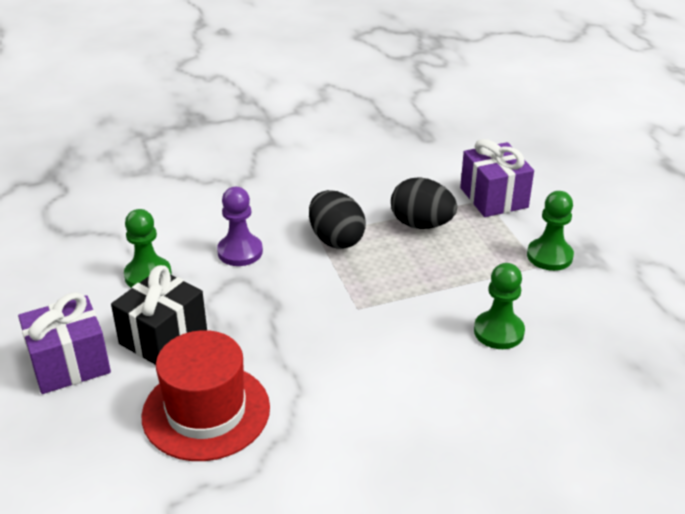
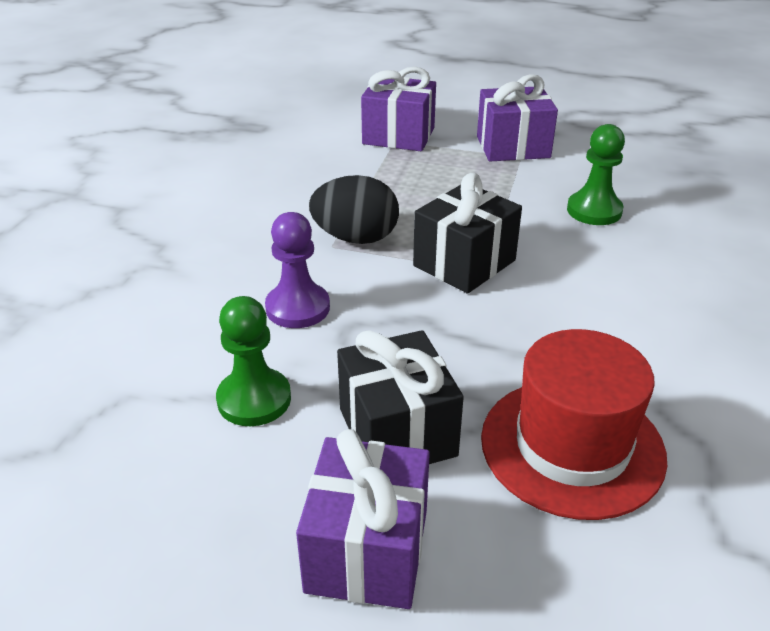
camera: 55 degrees left, 0 degrees up
(356, 296) = (464, 263): none -> black gift
(421, 224) = (392, 184): black egg -> none
(549, 256) = (513, 147): green pawn -> purple gift

